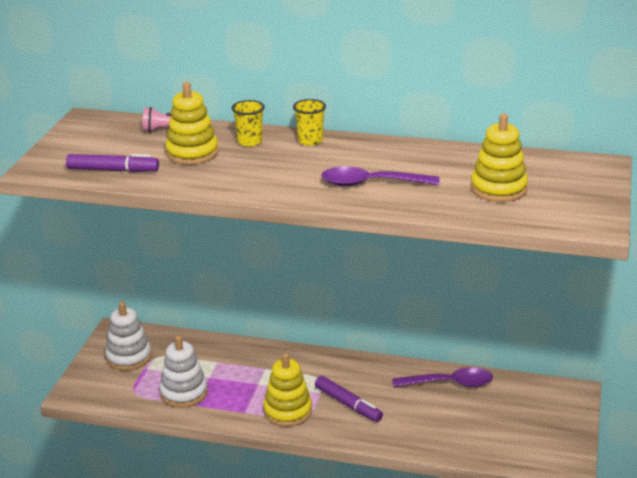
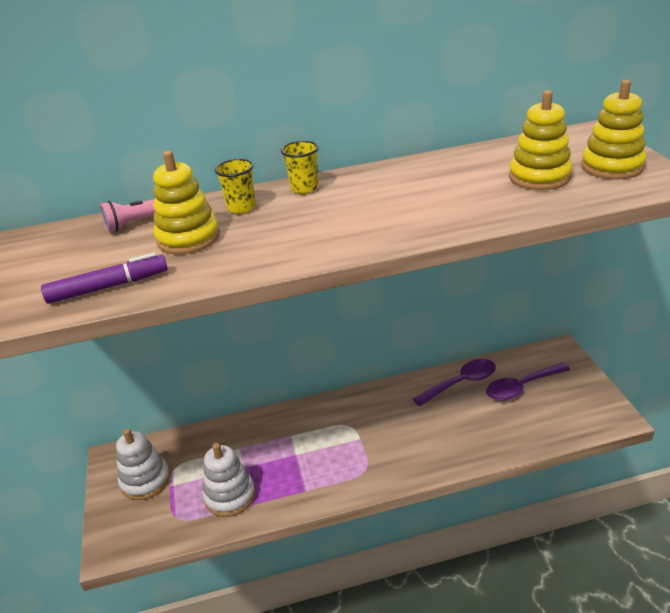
camera: 25 degrees left, 5 degrees up
(288, 411) = (345, 471): yellow stacking toy -> yellow stacking toy (612, 167)
(348, 404) = (393, 439): purple marker -> none
(371, 183) = (416, 210): purple spoon -> purple spoon (521, 387)

